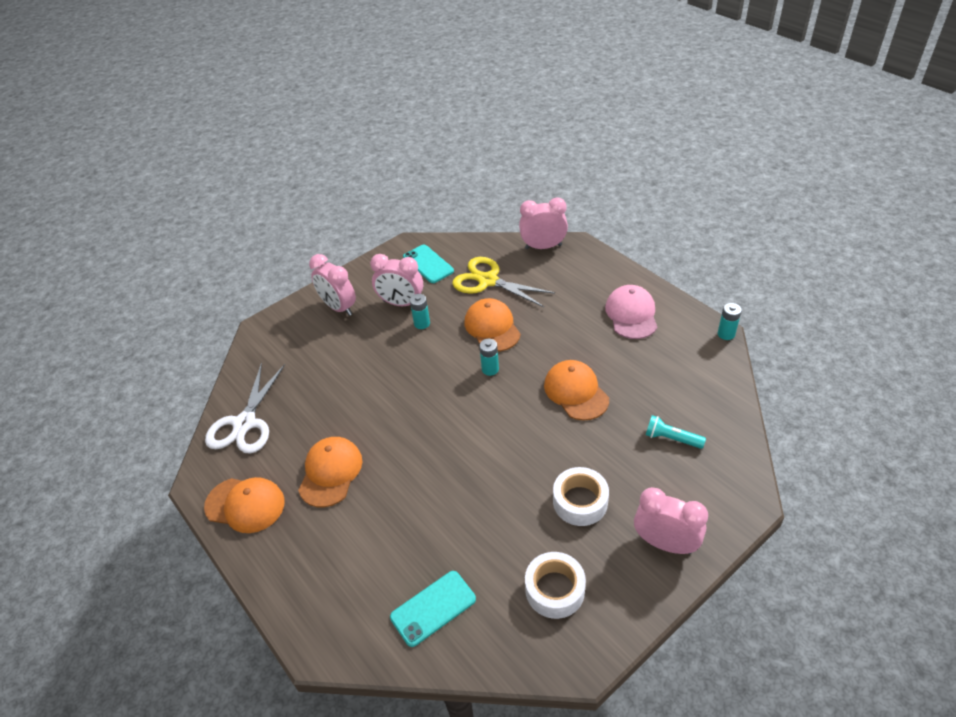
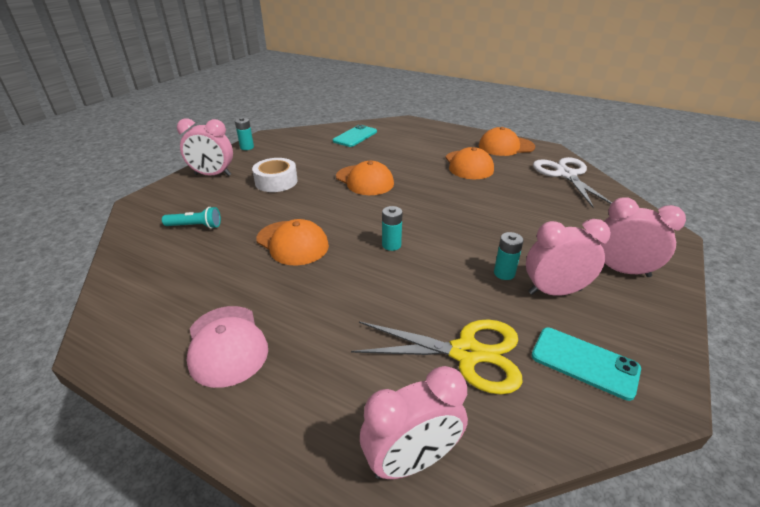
camera: 155 degrees right, 10 degrees down
(492, 327) = (416, 286): orange cap -> orange cap (364, 180)
(555, 590) = (286, 150): white tape -> none
(726, 334) = (86, 344): turquoise battery -> turquoise battery (247, 147)

